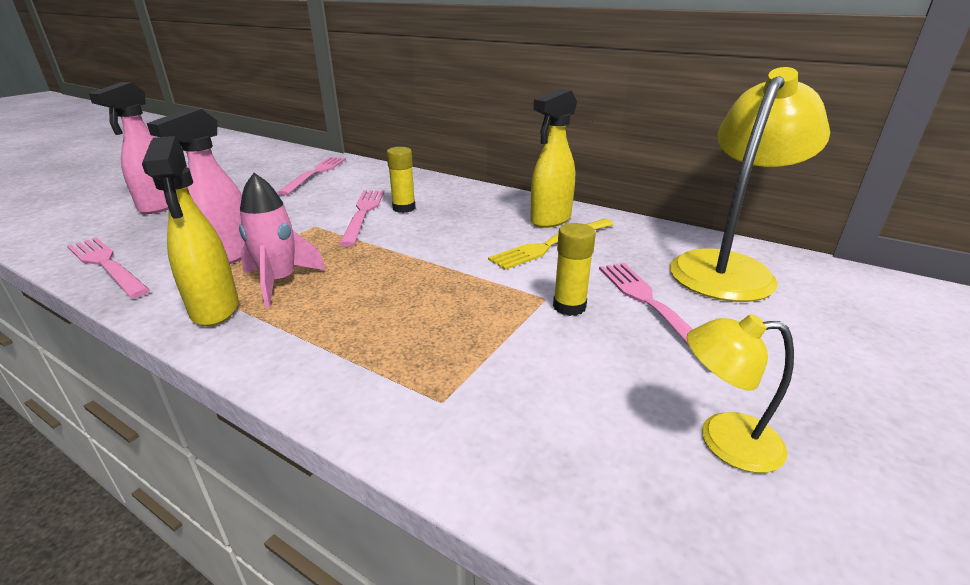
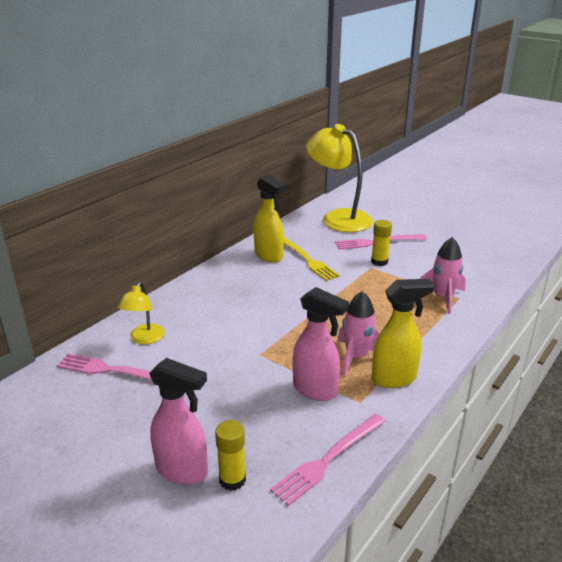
camera: 85 degrees left, 0 degrees up
(363, 214) = (239, 331): pink fork -> none
(404, 208) = (231, 312): yellow glue stick -> yellow glue stick (232, 480)
(440, 376) = (442, 298): none -> pink rocket
(724, 440) = (463, 245): yellow lamp -> yellow lamp (144, 339)

